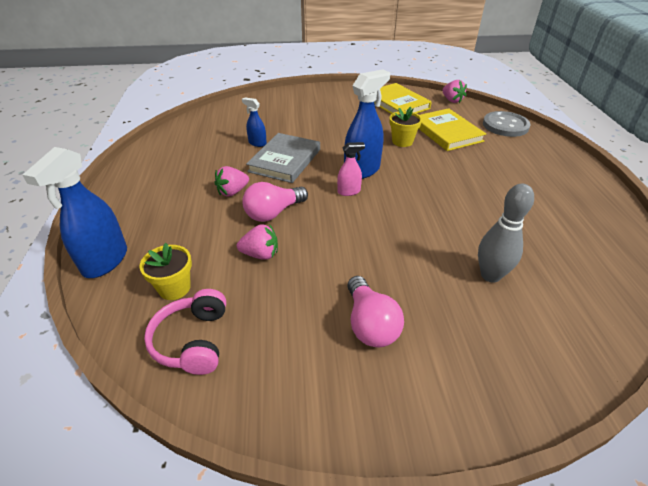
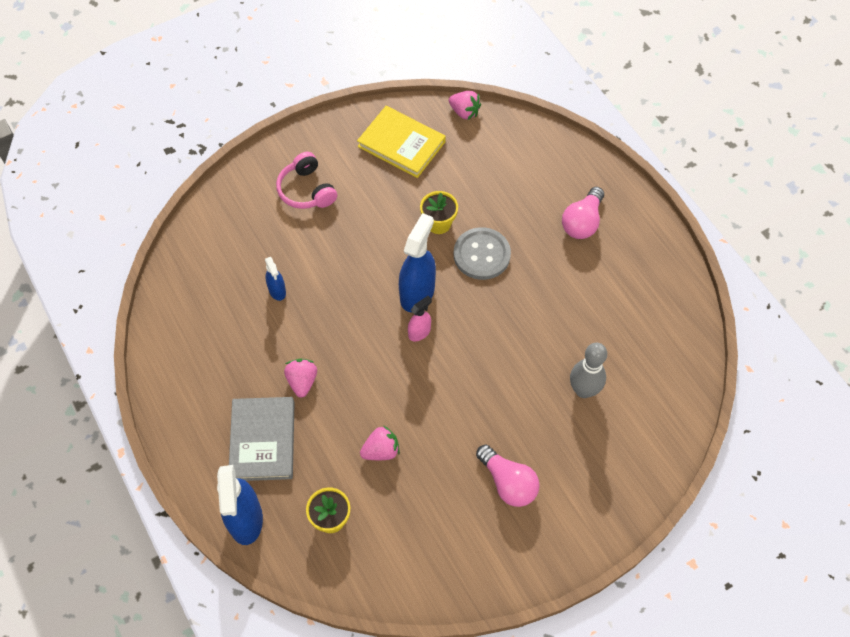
camera: 25 degrees left, 20 degrees up
(193, 341) = (382, 558): pink headphones -> pink headphones (307, 190)
(232, 192) = (302, 381): pink strawberry -> pink strawberry turned 150 degrees clockwise
(257, 143) = (277, 291): blue spray bottle -> blue spray bottle turned 120 degrees counterclockwise
(273, 213) = (362, 394): pink light bulb -> pink light bulb (582, 222)
(285, 160) = (327, 309): grey book -> grey book (263, 440)
(446, 132) = (480, 186): yellow book -> none
(505, 125) = (540, 147): grey button -> grey button (481, 255)

